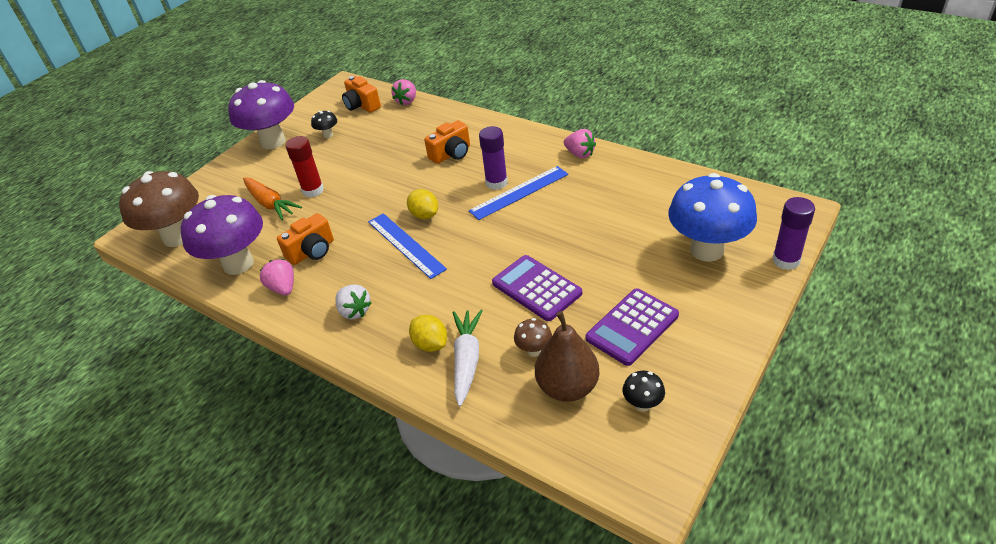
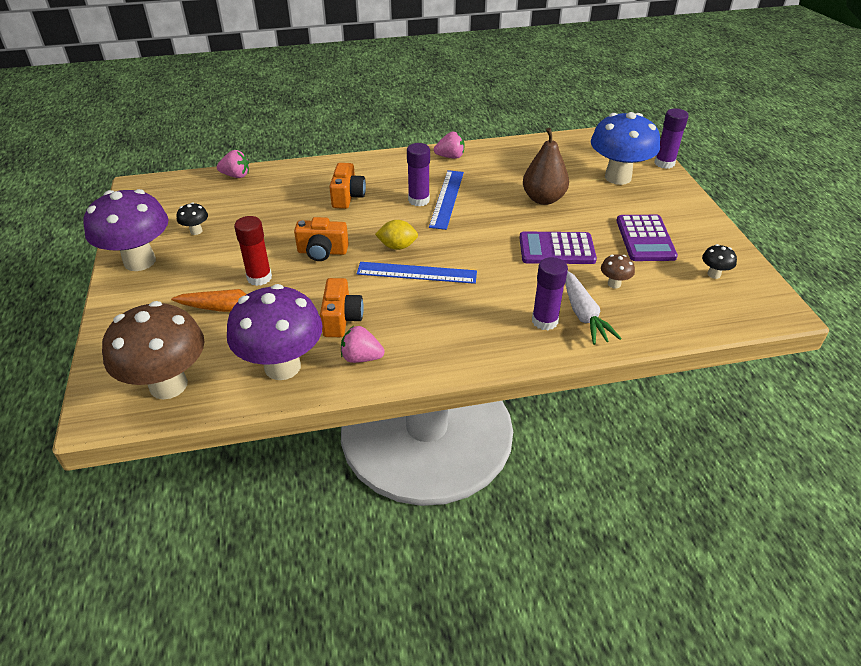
camera: 50 degrees left, 0 degrees up
(354, 311) = (453, 336): white strawberry -> none
(362, 106) = (193, 195): orange camera -> orange camera (322, 252)
(407, 101) = (236, 175): pink strawberry -> pink strawberry turned 60 degrees counterclockwise
(430, 344) = (544, 321): yellow lemon -> purple glue stick
(467, 360) = (583, 315): white carrot -> white carrot turned 150 degrees counterclockwise
(567, 387) = (664, 291): brown pear -> brown pear (543, 199)

